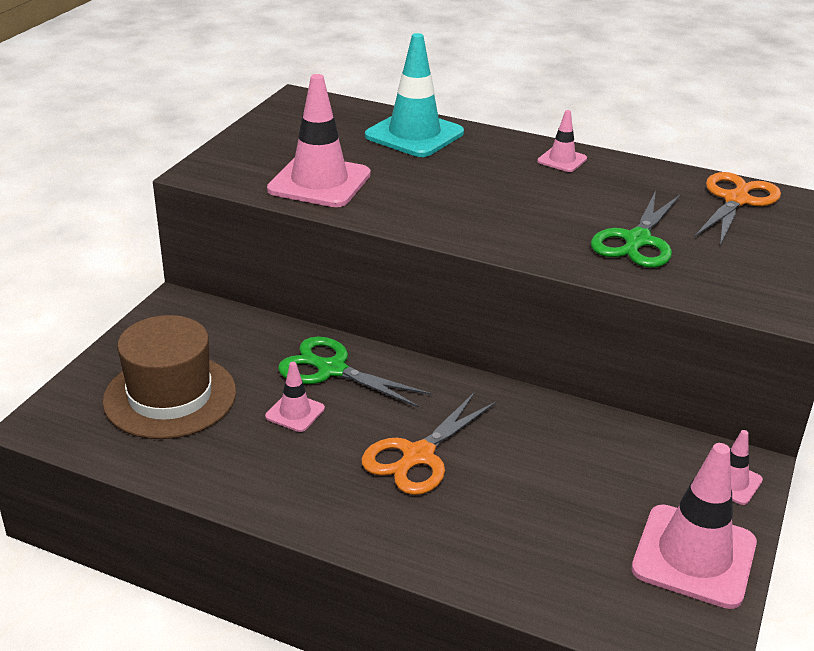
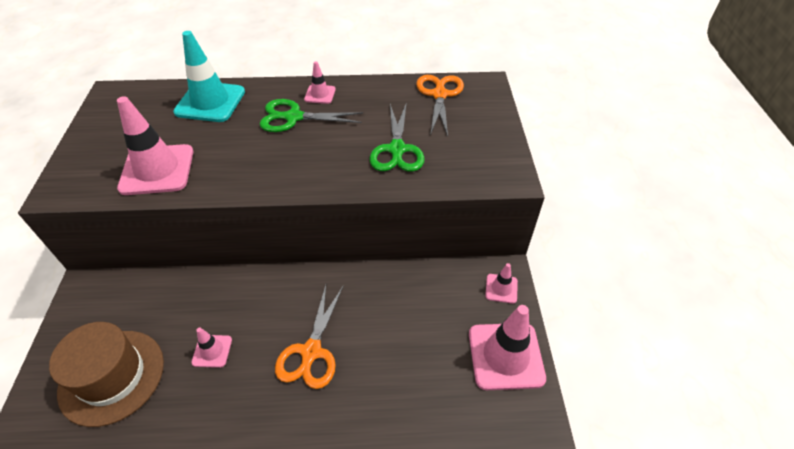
camera: 25 degrees left, 15 degrees up
(331, 369) = (222, 301): green scissors -> green scissors (293, 117)

